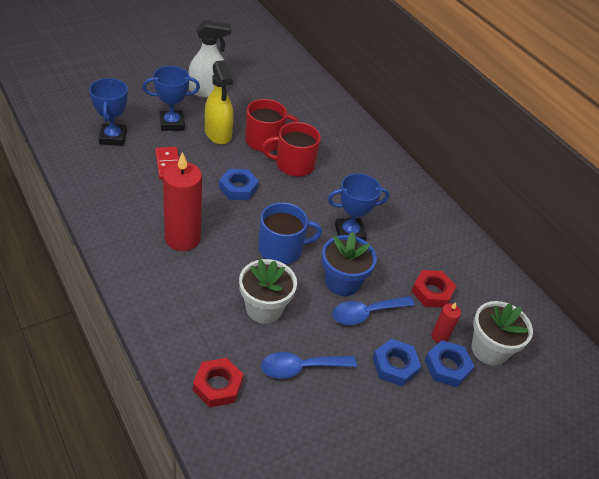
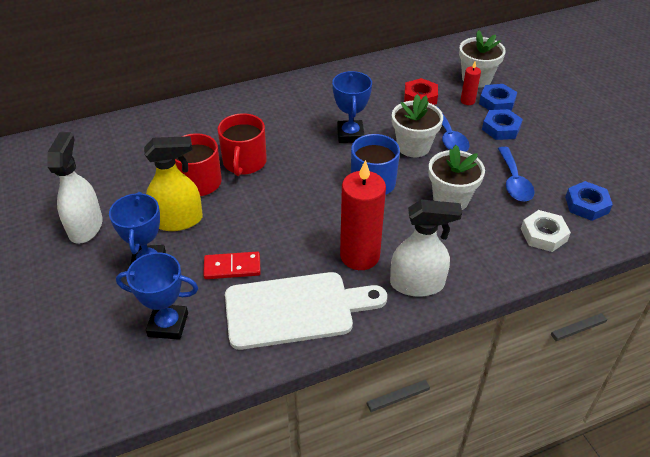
camera: 75 degrees left, 0 degrees up
(123, 200) = (295, 310): none -> white cutting board
(149, 276) = (417, 284): none -> white spray bottle
(218, 385) = (543, 235): red nut -> white nut
(238, 188) = (279, 208): blue nut -> blue nut (586, 205)
(342, 282) = (413, 146): blue flower pot -> white flower pot

